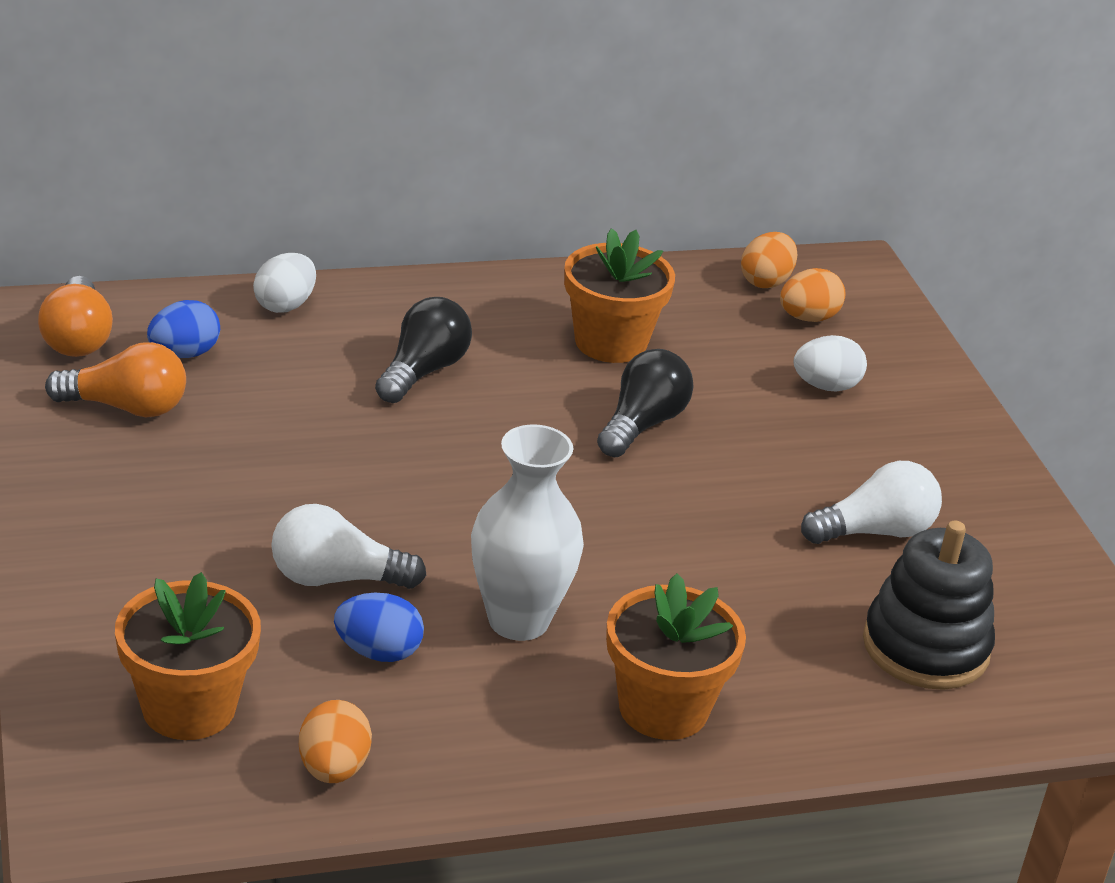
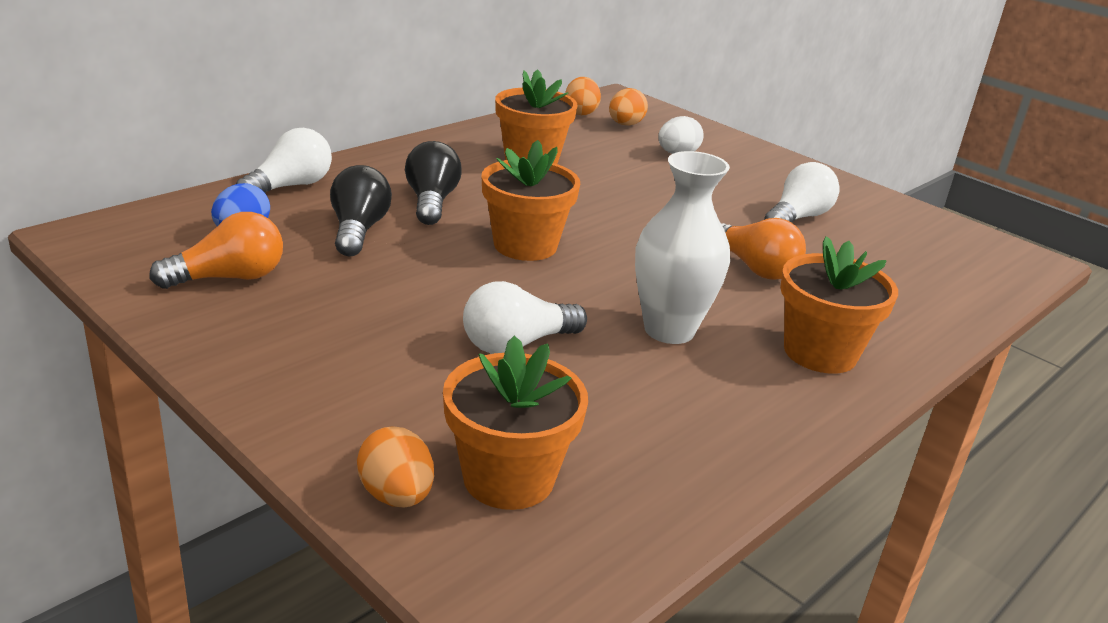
camera: 30 degrees left, 5 degrees down
(77, 338) = (140, 242): orange light bulb -> orange light bulb (754, 267)
(285, 305) = (290, 186): white egg -> white light bulb
(333, 768) = (669, 479): orange egg -> orange egg (396, 495)
(378, 652) = (603, 383): blue egg -> none
(471, 463) = (525, 245): none -> orange flower pot
(642, 424) = (603, 197): black light bulb -> black light bulb (358, 230)
(925, 647) = (902, 269): black stacking toy -> none

